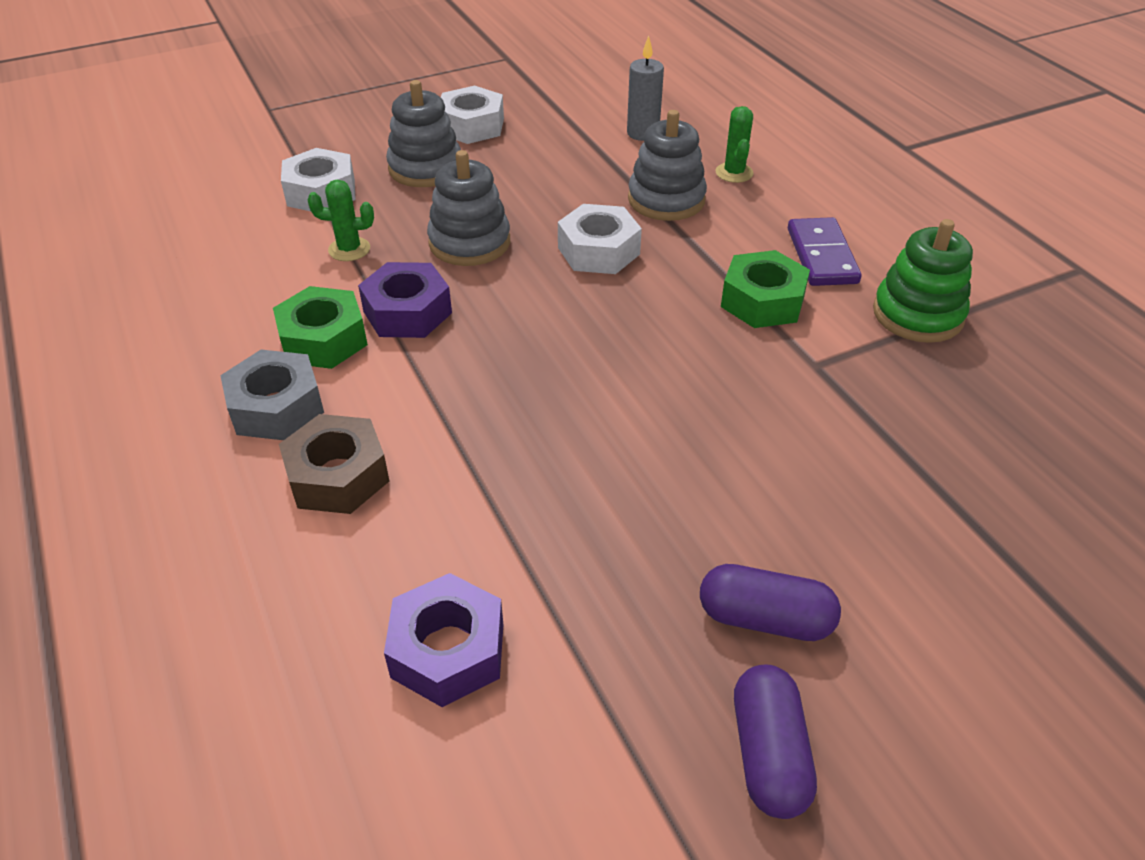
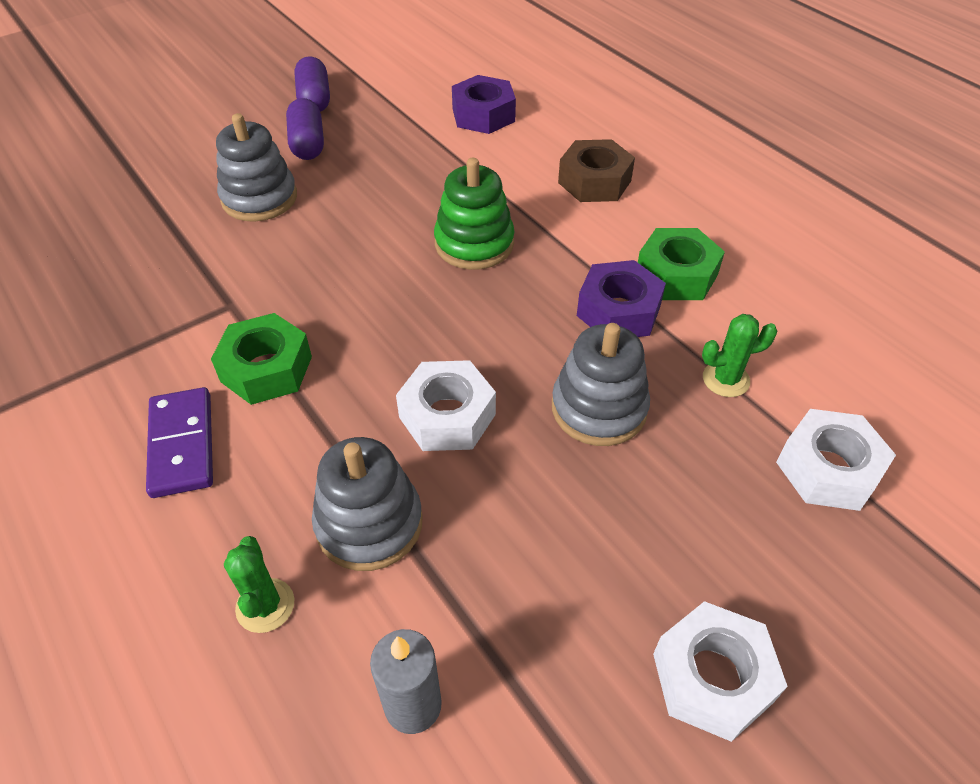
camera: 170 degrees right, 5 degrees up
(276, 407) = (671, 218): grey nut -> none
(425, 168) = (724, 543): grey stacking toy -> grey stacking toy (259, 198)
(765, 619) = (308, 144): purple capsule -> purple capsule turned 75 degrees clockwise
(917, 314) = (106, 373): green stacking toy -> green stacking toy (474, 244)

